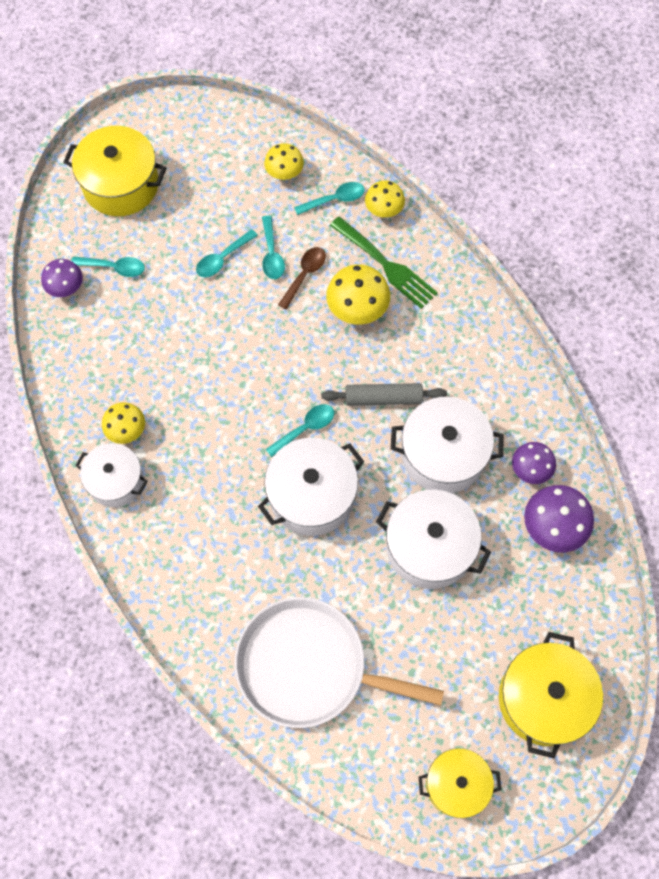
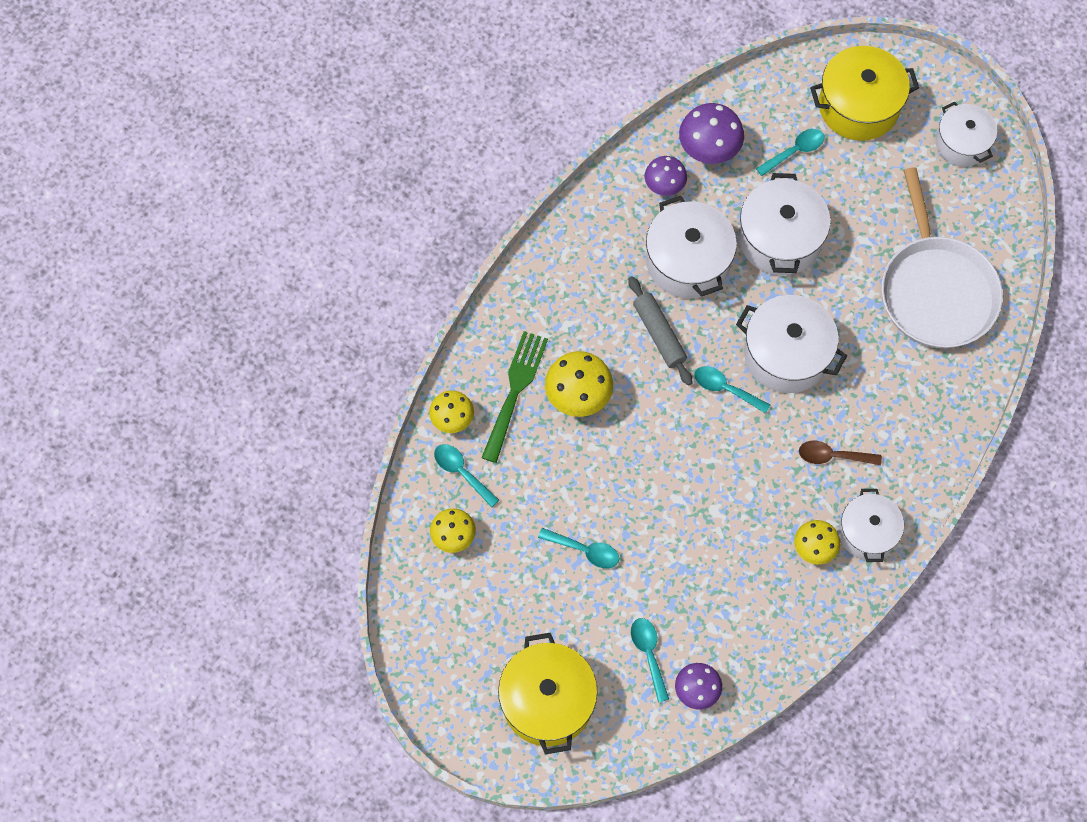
camera: 115 degrees left, 0 degrees up
(272, 254) = (556, 505): turquoise spoon -> turquoise spoon (795, 151)
(304, 275) = (564, 462): brown spoon -> brown spoon (832, 456)
(456, 784) = (962, 143): yellow pot -> white pot

